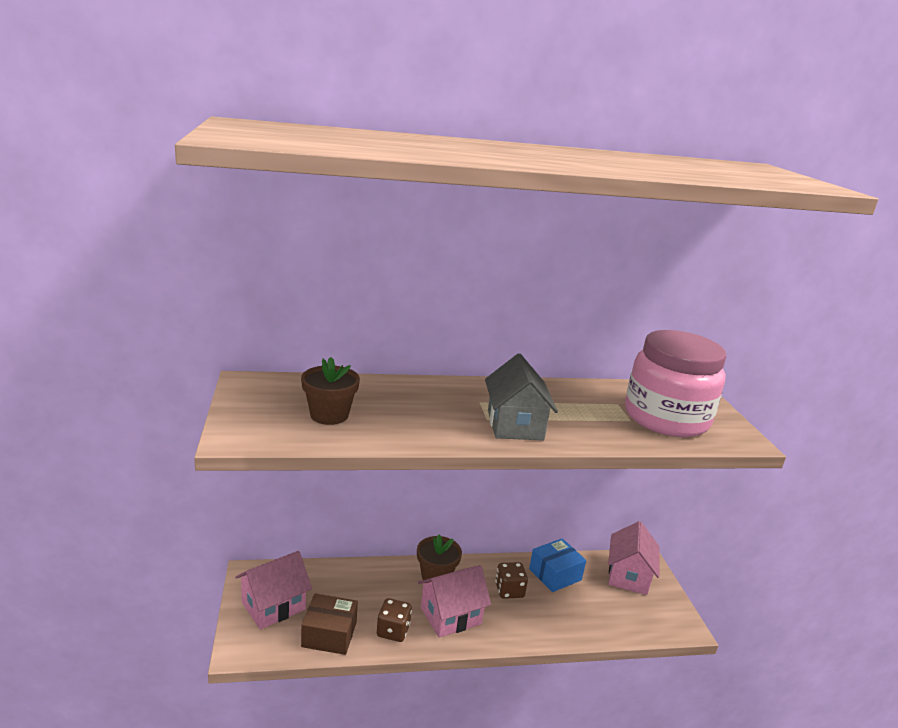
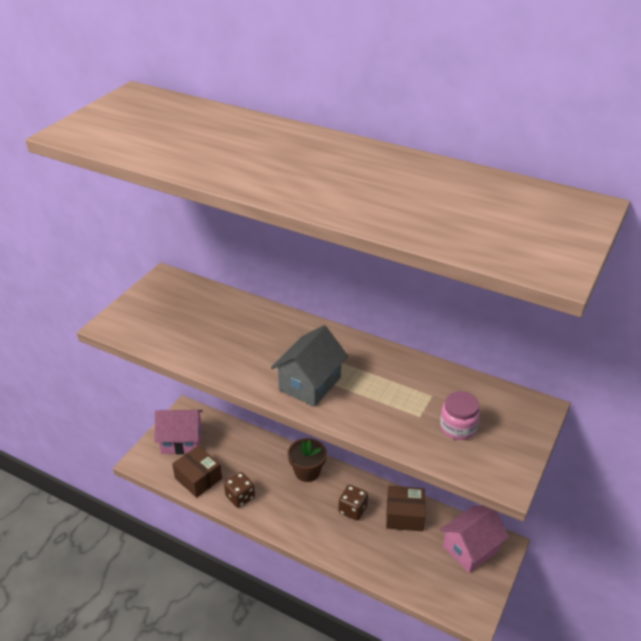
camera: 40 degrees right, 15 degrees up
(329, 415) = (186, 326): brown flower pot -> none
(450, 616) = (289, 506): pink house -> none
(555, 574) = (404, 515): blue box -> brown box
(666, 418) = (458, 427): pink jar -> pink jar, size x0.44

